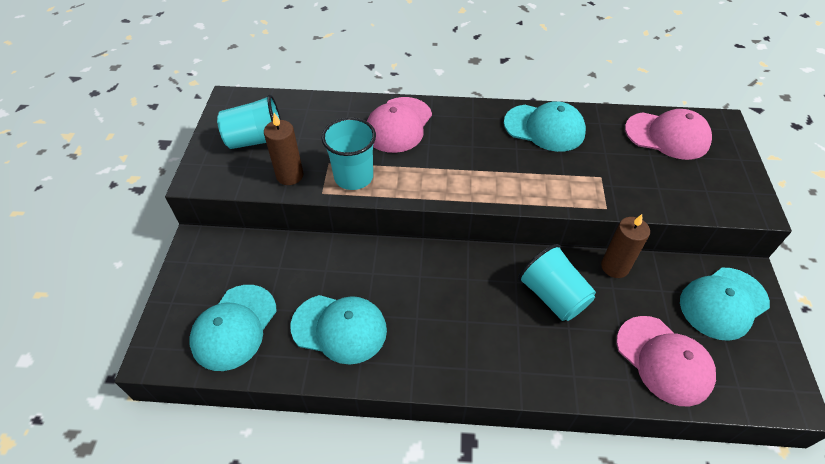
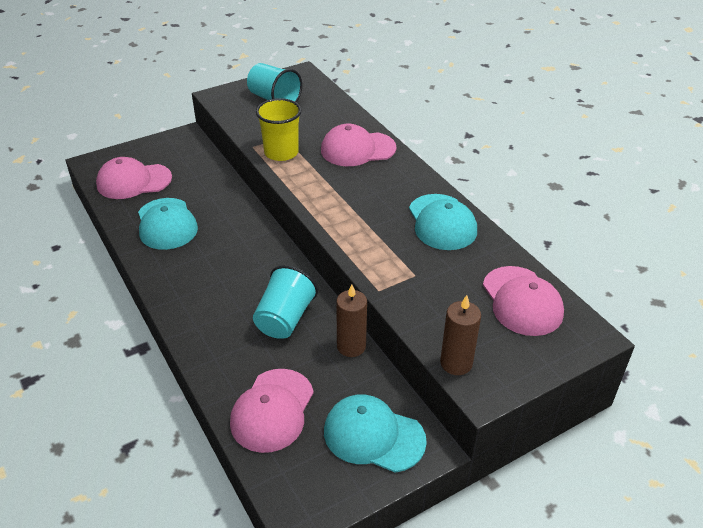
camera: 55 degrees right, 10 degrees down
(234, 327) = (133, 181): turquoise cap -> pink cap
(290, 175) = (255, 127): brown candle -> brown candle (456, 363)
(353, 177) = (281, 152): turquoise cup -> yellow cup

